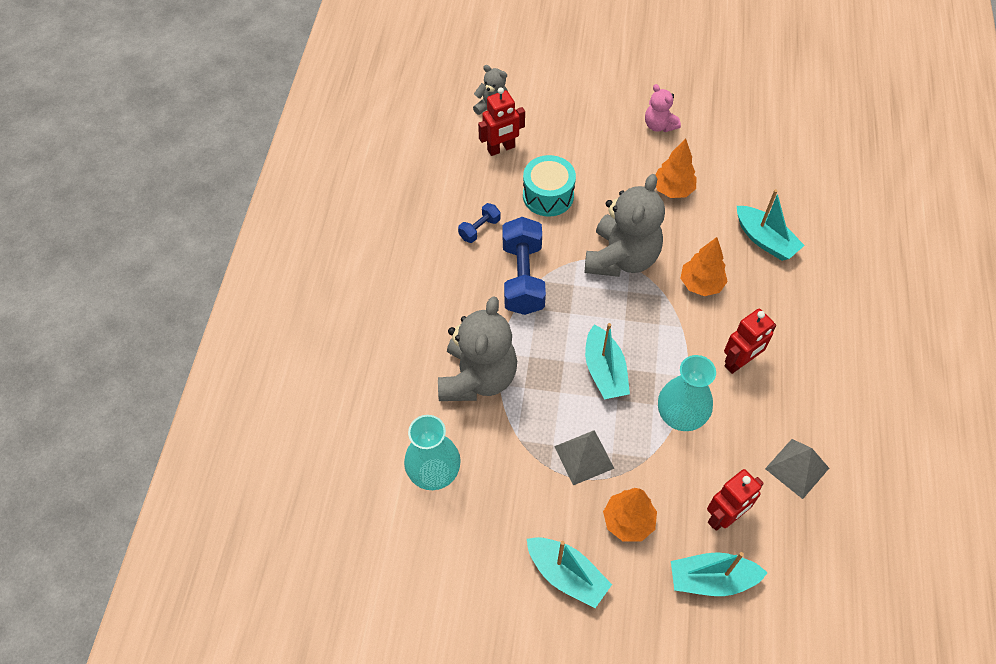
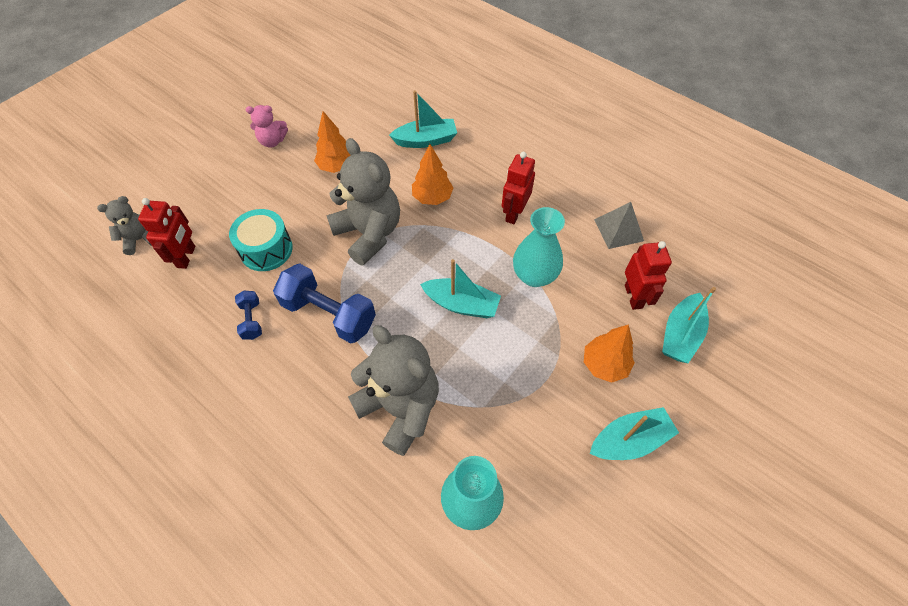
camera: 60 degrees left, 0 degrees up
(584, 457) = (529, 364): grey pyramid -> none
(739, 362) = (514, 213): red robot -> red robot turned 150 degrees counterclockwise

